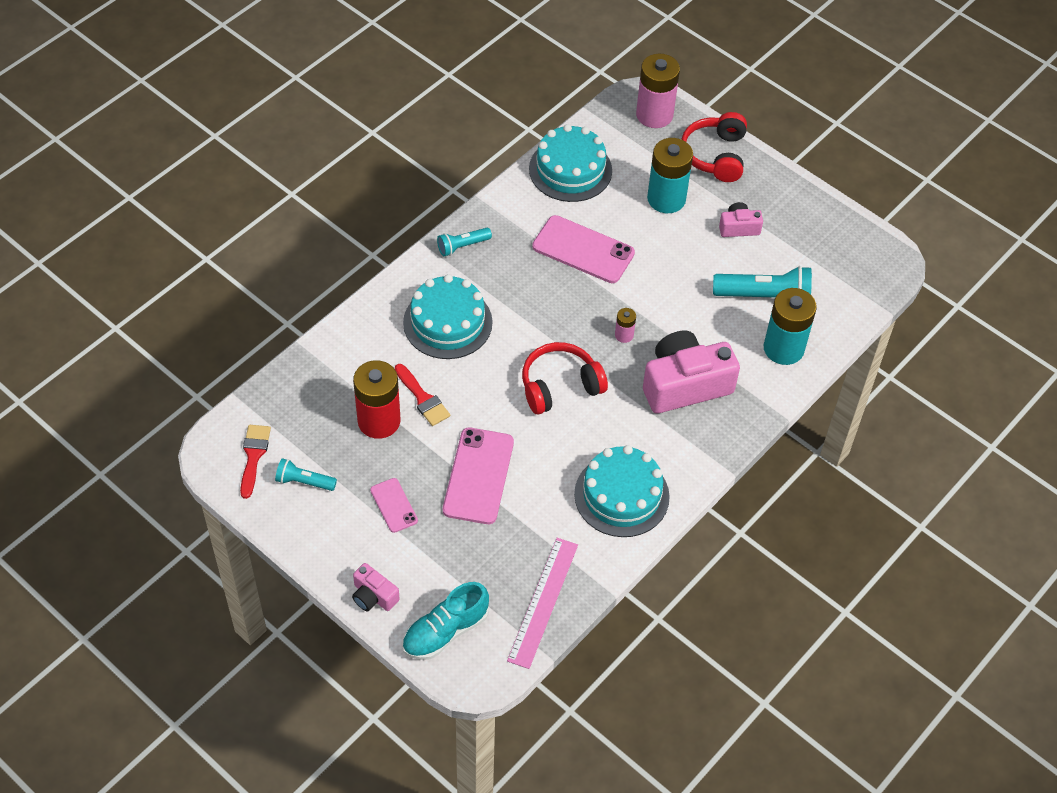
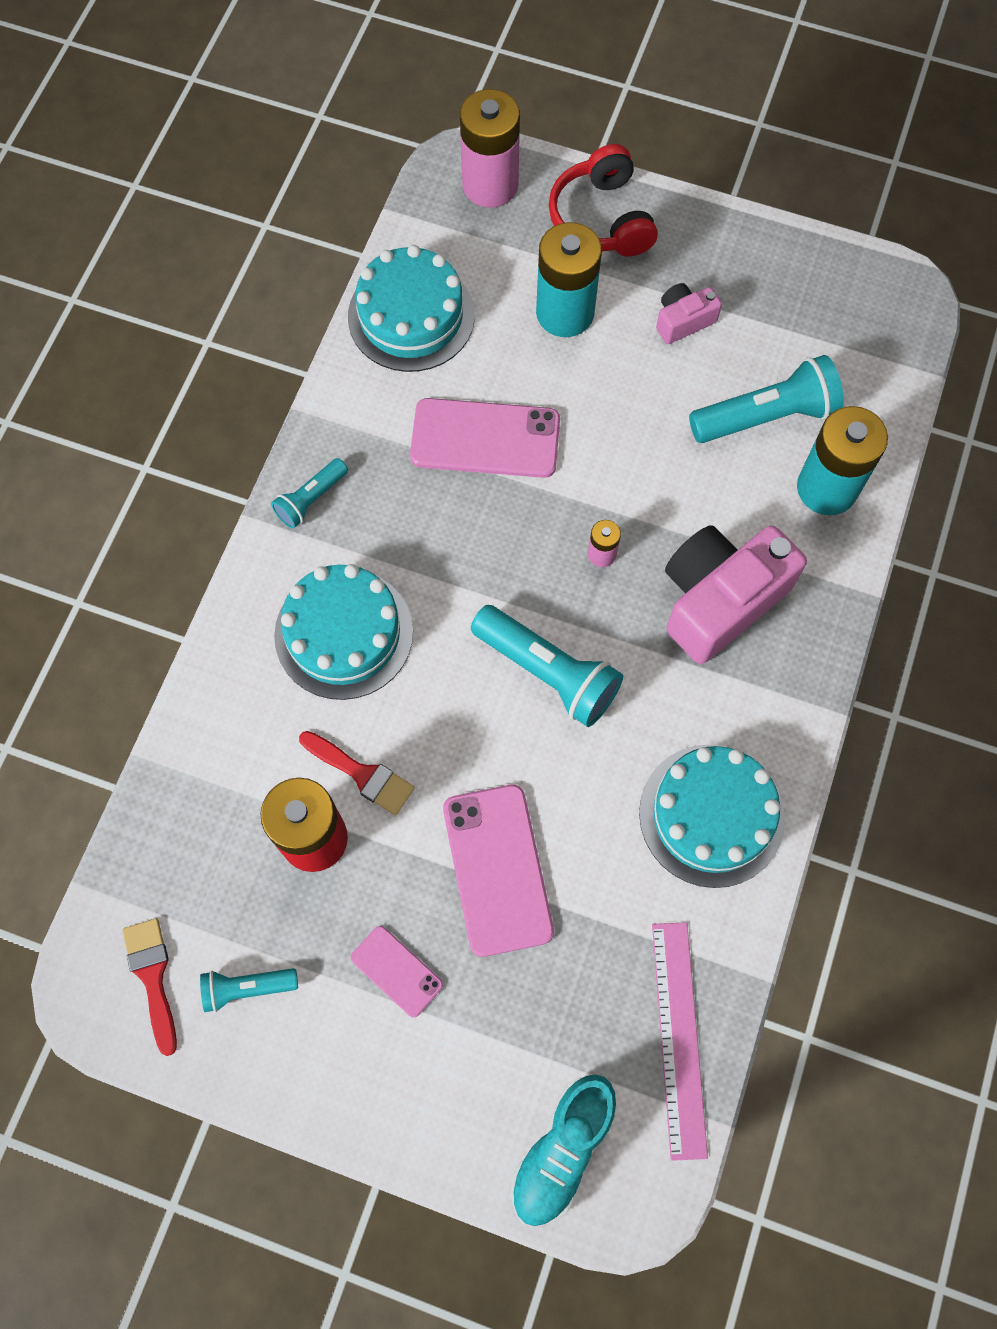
camera: 20 degrees left, 15 degrees up
(373, 596) = (433, 1137): pink camera -> none
(560, 386) = (548, 673): red headphones -> turquoise flashlight

